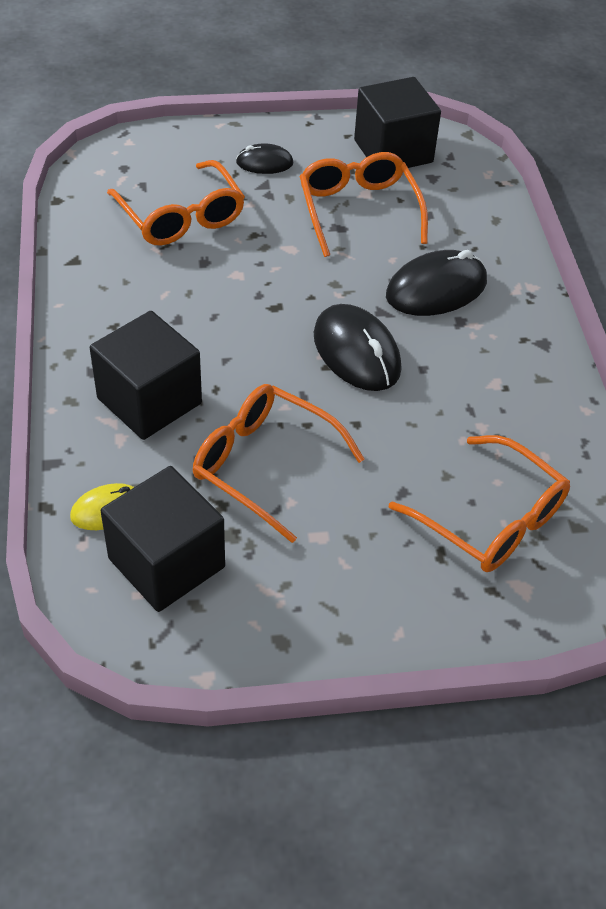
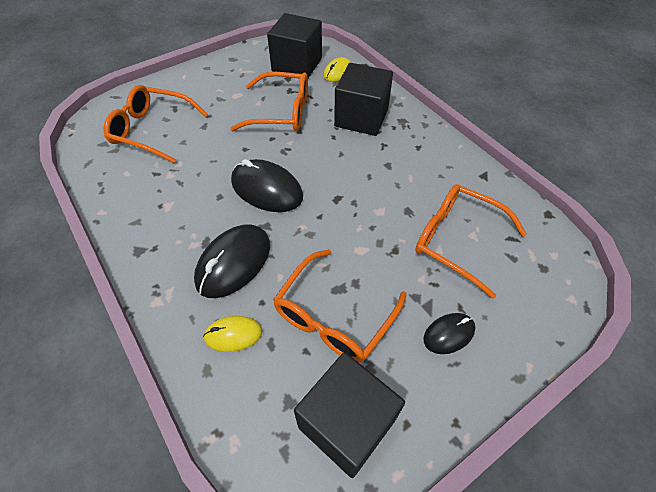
camera: 155 degrees right, 5 degrees up
(358, 210) = (334, 316): orange glasses -> orange glasses turned 75 degrees clockwise
(462, 233) = (233, 334): none -> yellow mouse

